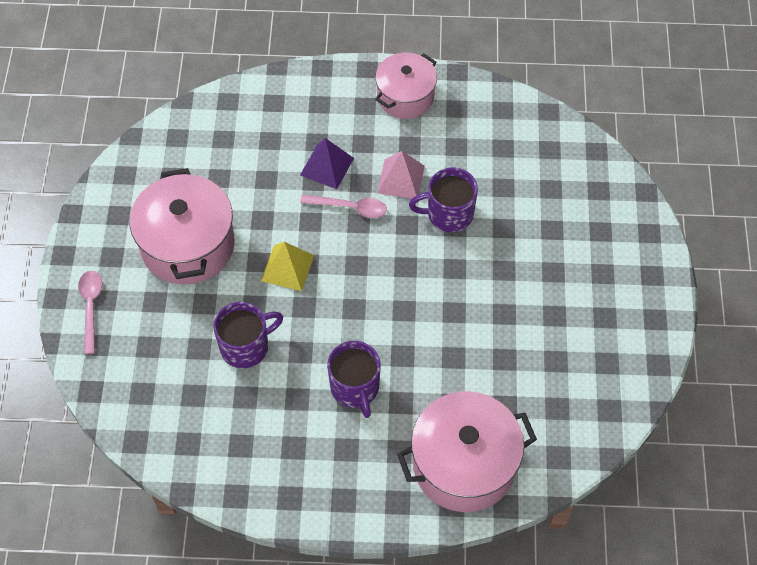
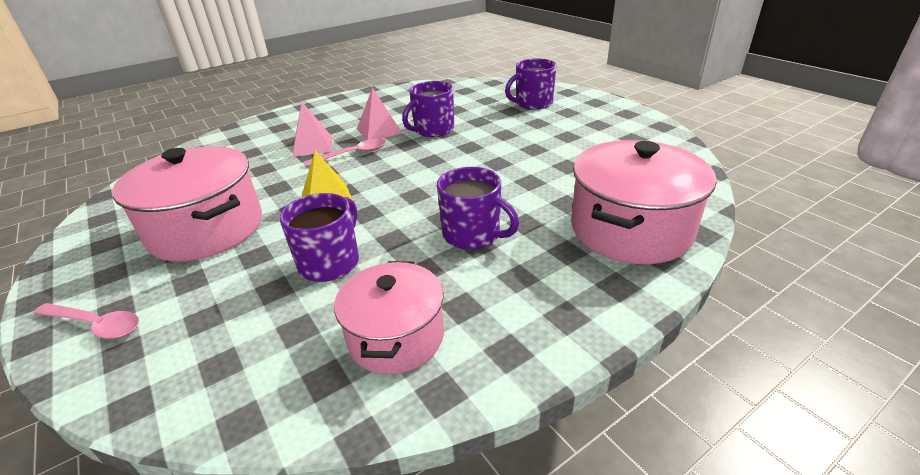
camera: 35 degrees left, 25 degrees down
(91, 307) = (96, 325): pink spoon -> pink spoon turned 150 degrees clockwise
(327, 166) = (312, 146): purple pyramid -> pink pyramid
(405, 97) = (344, 105): pink pot -> pink pot (396, 337)
(587, 231) = (533, 103): none -> purple mug

